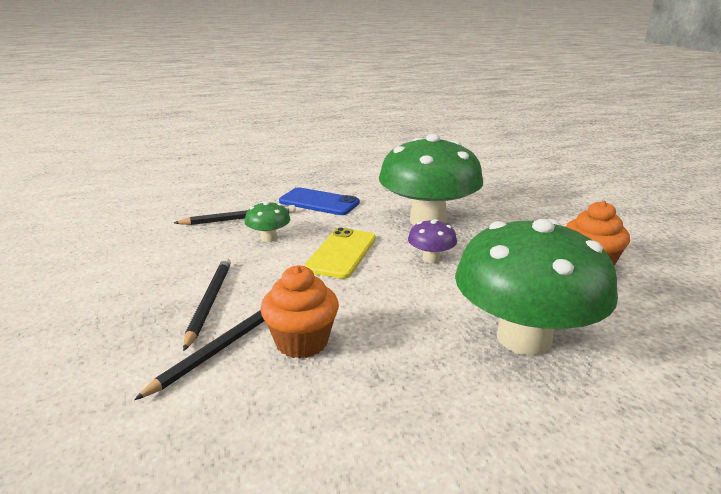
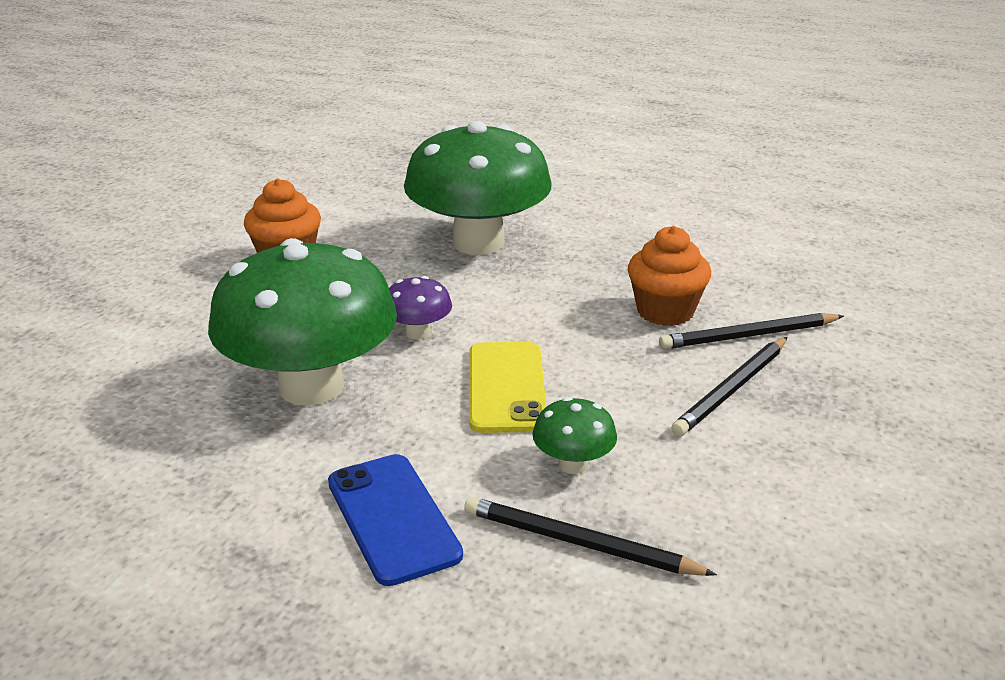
camera: 140 degrees left, 5 degrees up
(341, 253) = (506, 387): yellow phone -> yellow phone turned 60 degrees counterclockwise

